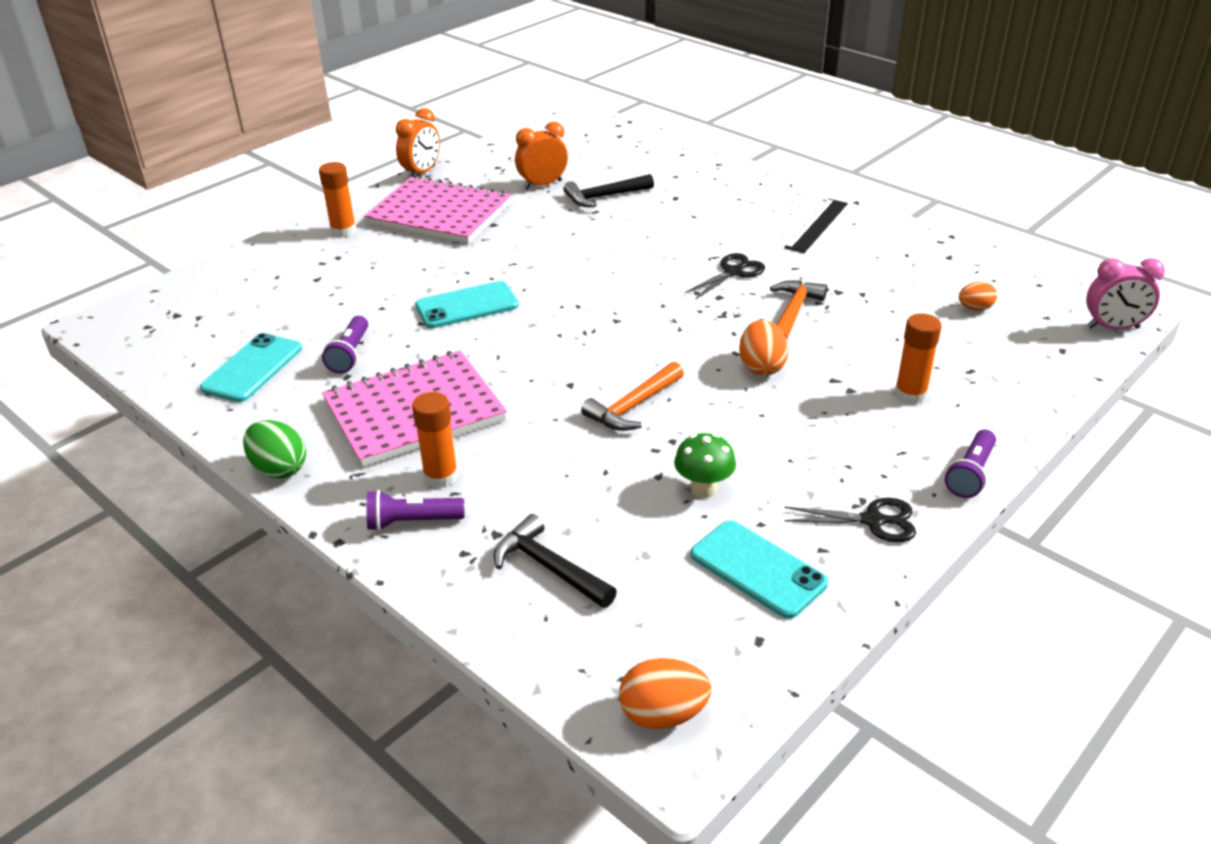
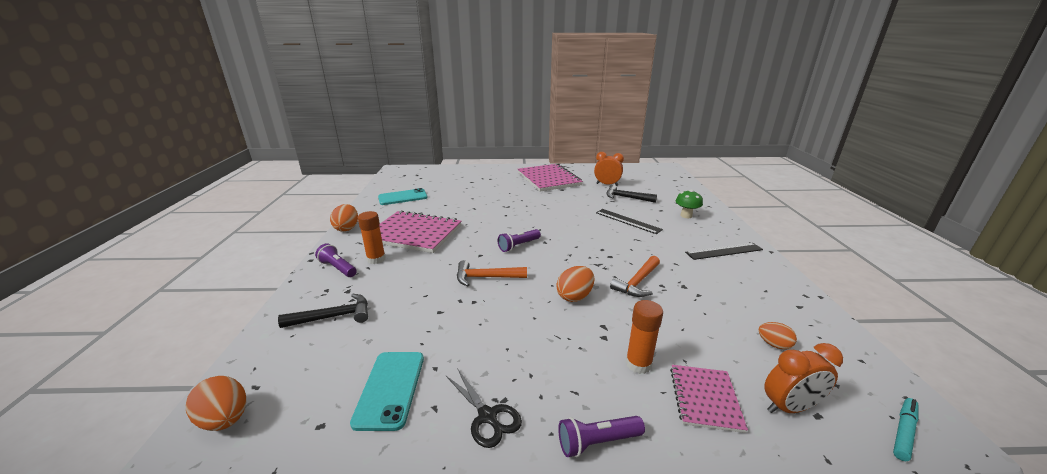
camera: 45 degrees right, 10 degrees down
(279, 469) = (347, 228): green egg -> orange egg
(343, 231) = (507, 172): orange glue stick -> none
(350, 354) = (434, 207): purple flashlight -> purple flashlight (518, 245)
(422, 172) = (567, 165): orange clock -> orange clock (789, 407)
(467, 306) = (499, 210): turquoise phone -> none
(549, 567) = (333, 317): black hammer -> black hammer turned 75 degrees clockwise
(663, 235) = (627, 221): none -> black ruler
(703, 489) = (444, 331): green mushroom -> green mushroom (686, 216)
(733, 272) = (636, 250): black scissors -> none
(793, 313) = (637, 282): orange hammer -> orange hammer turned 150 degrees clockwise
(989, 388) = (704, 398): none -> pink notebook
(1113, 328) = (903, 432): pink clock -> turquoise marker

